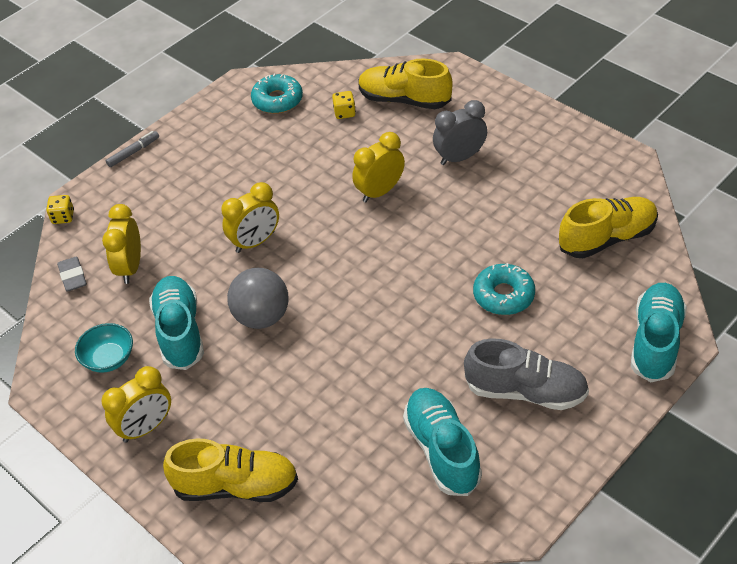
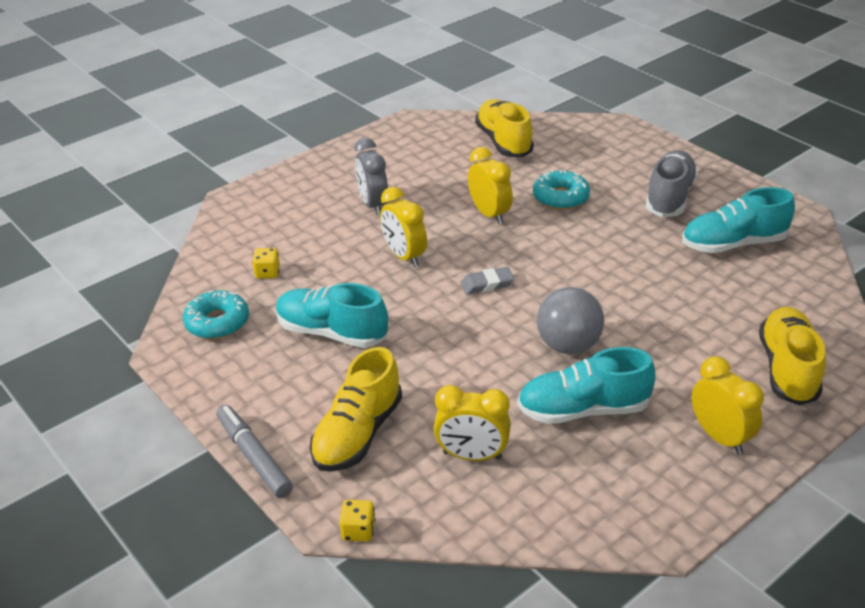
camera: 85 degrees left, 10 degrees down
(73, 276) = (476, 514): grey eraser -> grey eraser (487, 284)
(108, 359) = (619, 472): turquoise bowl -> none
(133, 152) = (254, 457): grey marker -> grey marker, size x1.58
(255, 242) = (455, 347): yellow clock -> yellow clock (489, 214)
(404, 100) = (268, 231): yellow shoe -> yellow shoe (358, 434)
(655, 341) = (619, 135): turquoise shoe -> turquoise shoe (331, 333)

